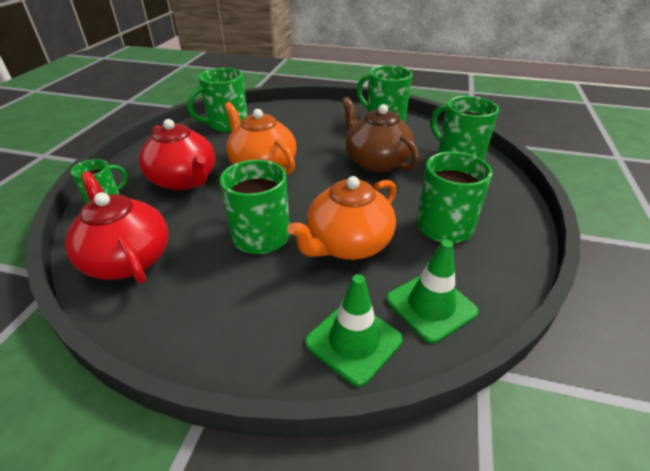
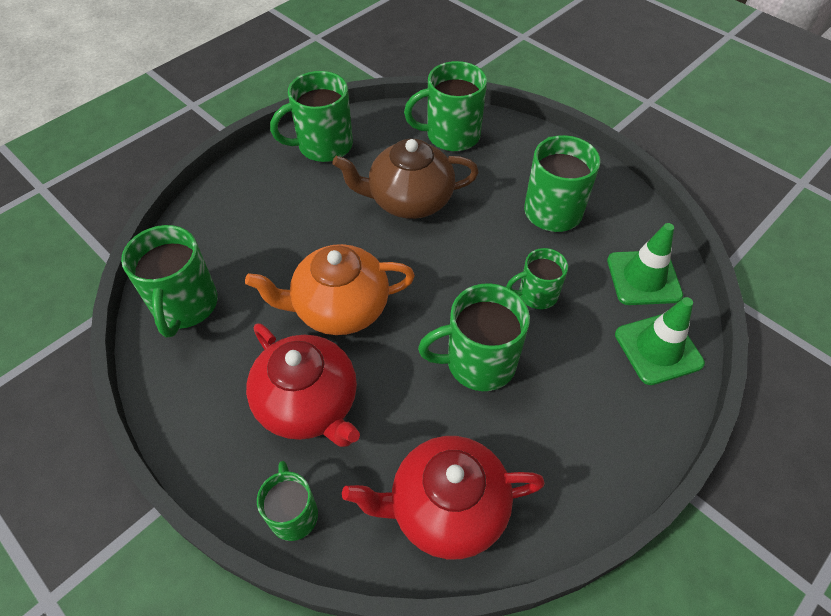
camera: 60 degrees left, 15 degrees up
(184, 180) = (309, 404): red teapot -> red teapot turned 60 degrees clockwise
(348, 244) = (536, 294): orange teapot -> green mug

